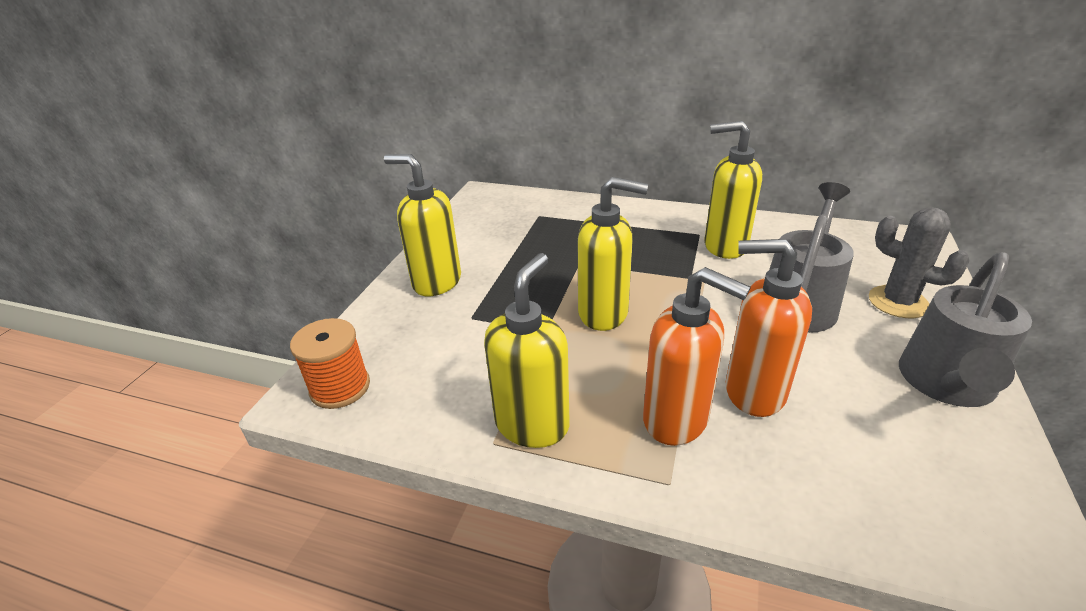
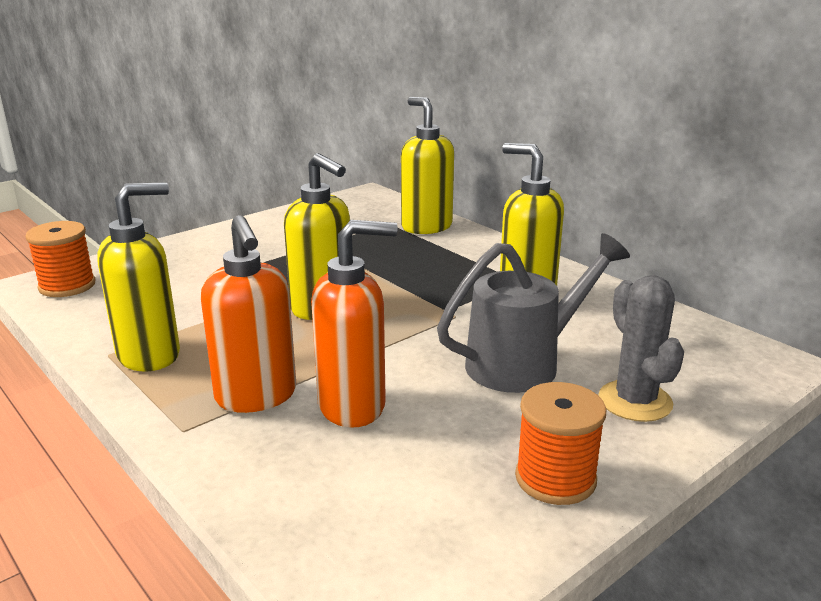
camera: 30 degrees right, 10 degrees down
(436, 282) = (229, 244): yellow soap dispenser -> yellow soap dispenser (426, 227)
(753, 392) = (353, 406): orange soap dispenser -> orange soap dispenser turned 120 degrees clockwise
(945, 384) = (555, 478): grey watering can -> orange spool

